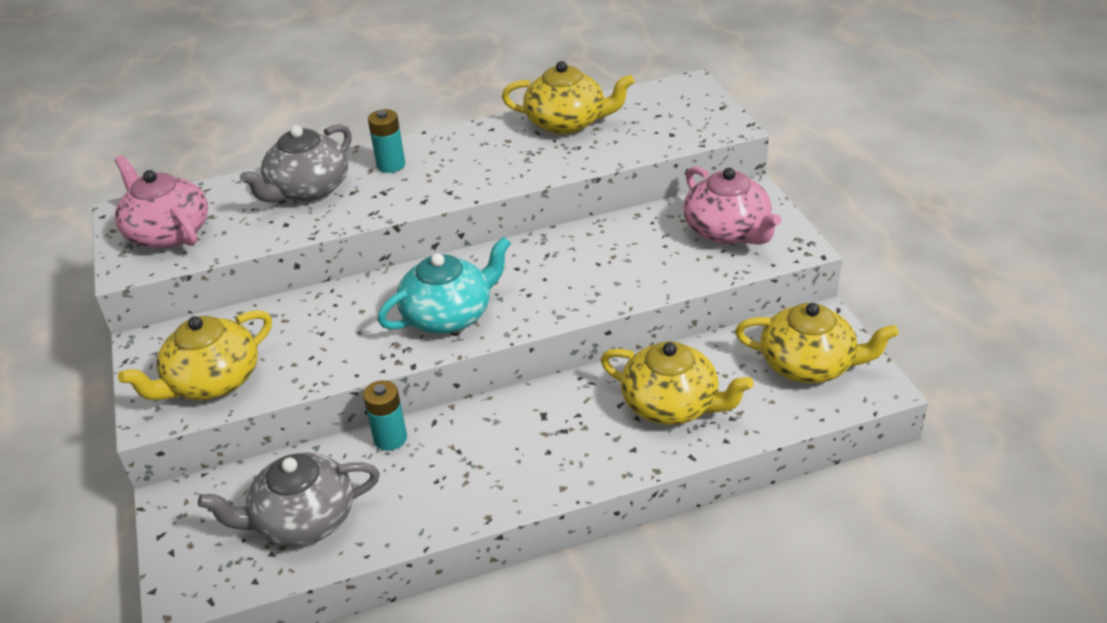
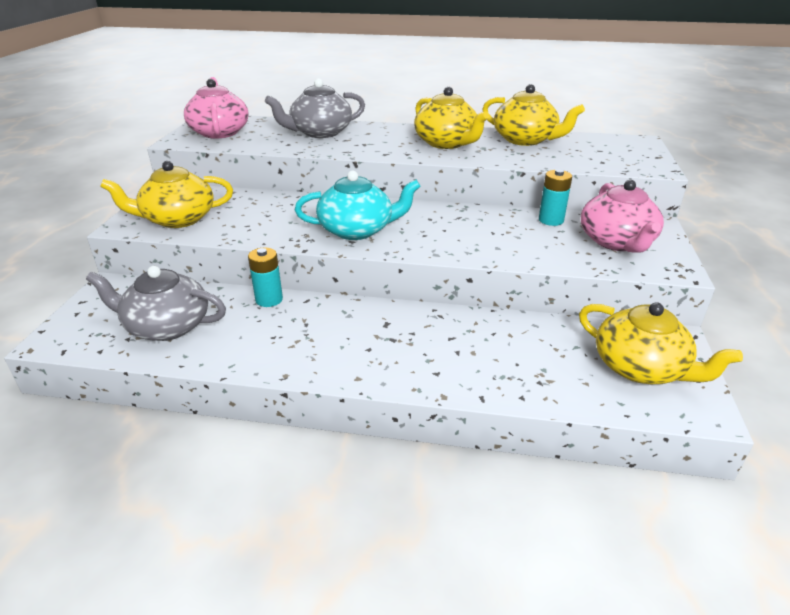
camera: 25 degrees right, 5 degrees down
(391, 165) = (383, 133): turquoise battery -> turquoise battery (551, 220)
(672, 404) = (493, 353): yellow teapot -> yellow teapot (447, 143)

